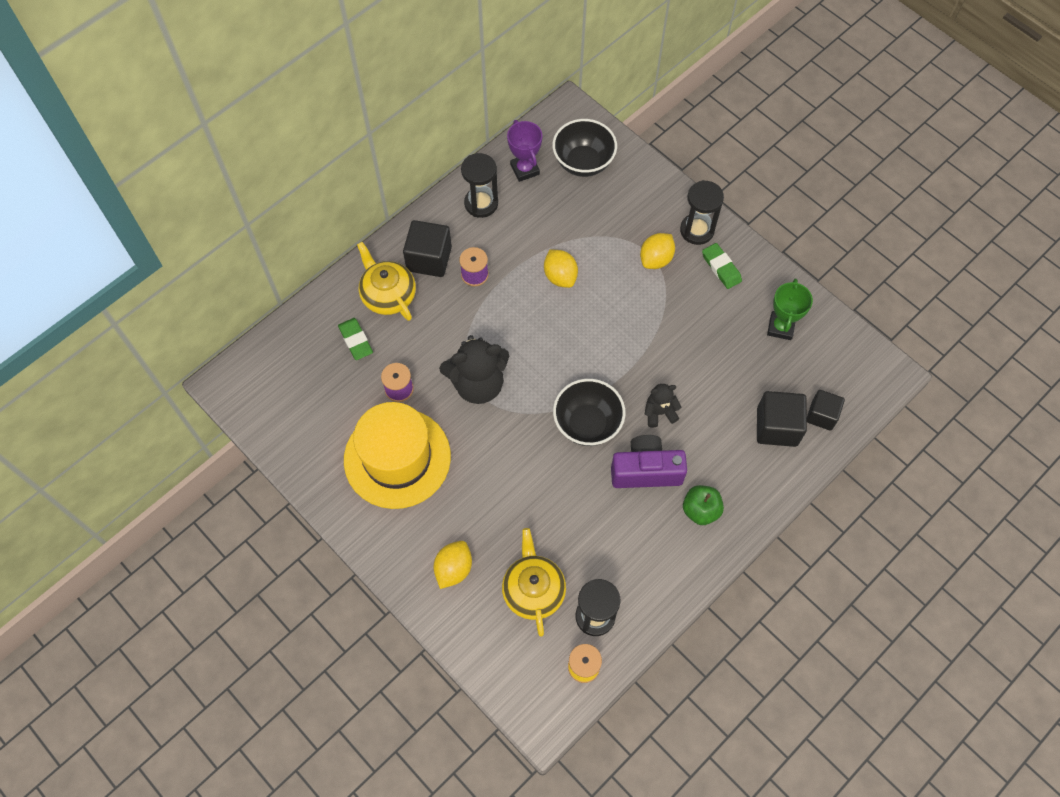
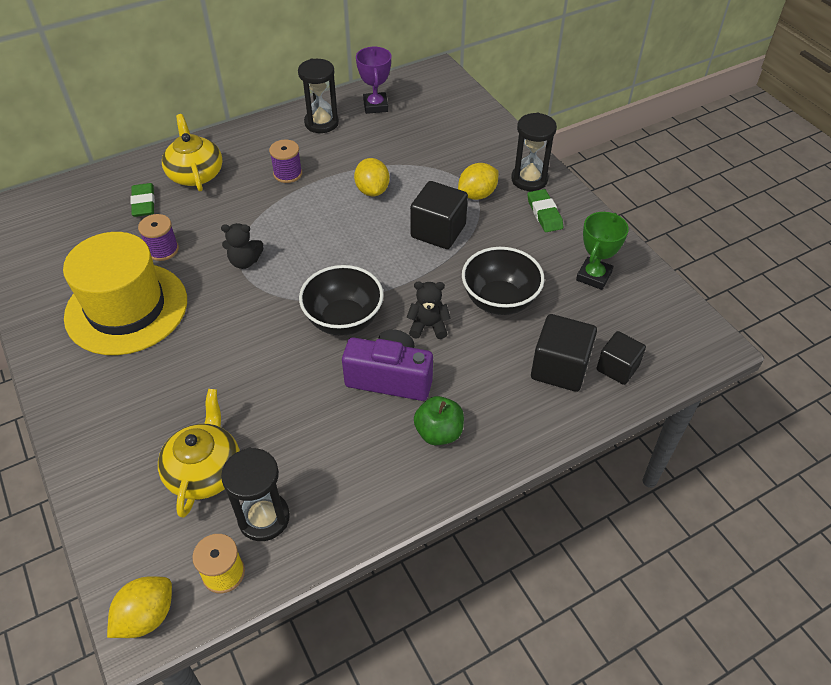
camera: 15 degrees right, 15 degrees down
(429, 259) = (250, 154): black cube -> black cube (438, 231)
(453, 569) = (127, 427): yellow lemon -> yellow lemon (146, 616)
(478, 384) = (244, 261): black teddy bear -> black teddy bear, size x0.53
(583, 162) = (434, 110): black bowl -> black bowl (499, 301)

